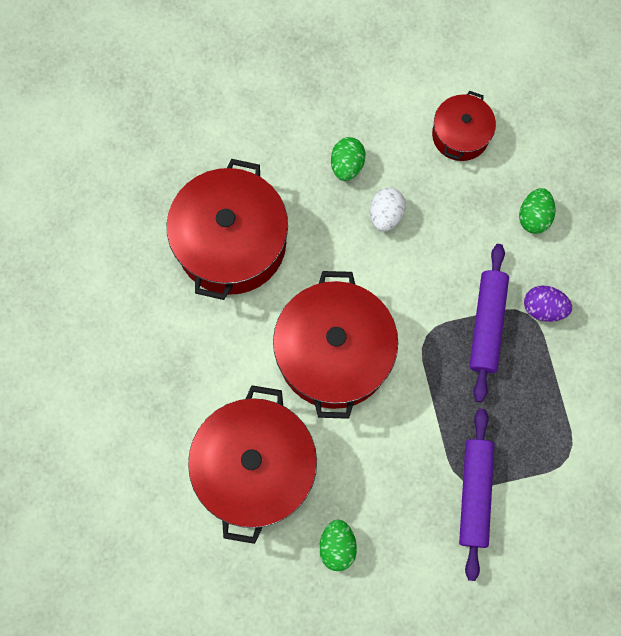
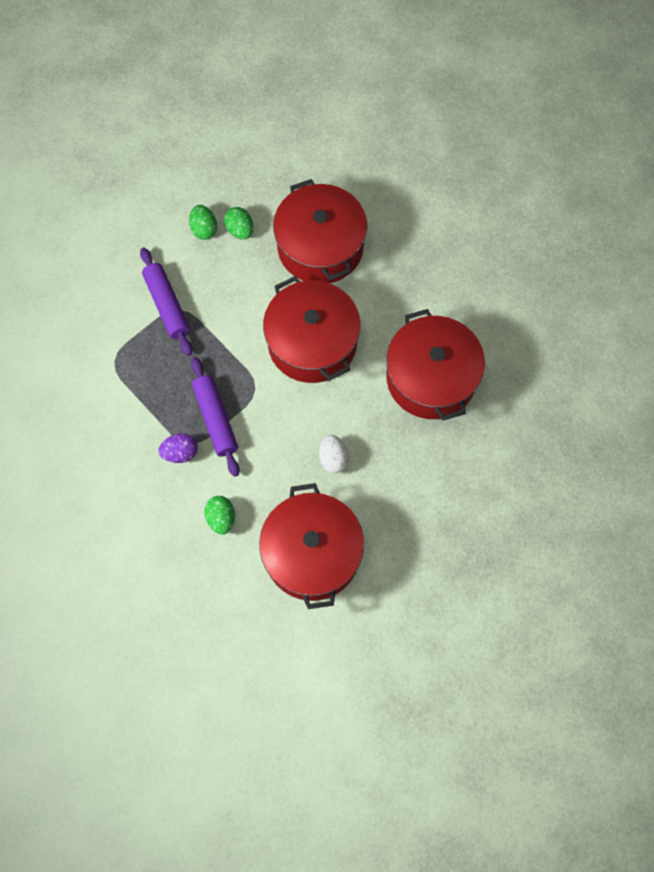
camera: 150 degrees right, 5 degrees down
(347, 165) = (384, 480): green egg -> green egg (204, 229)
(460, 135) = (312, 553): red pot -> red pot, size x1.86

